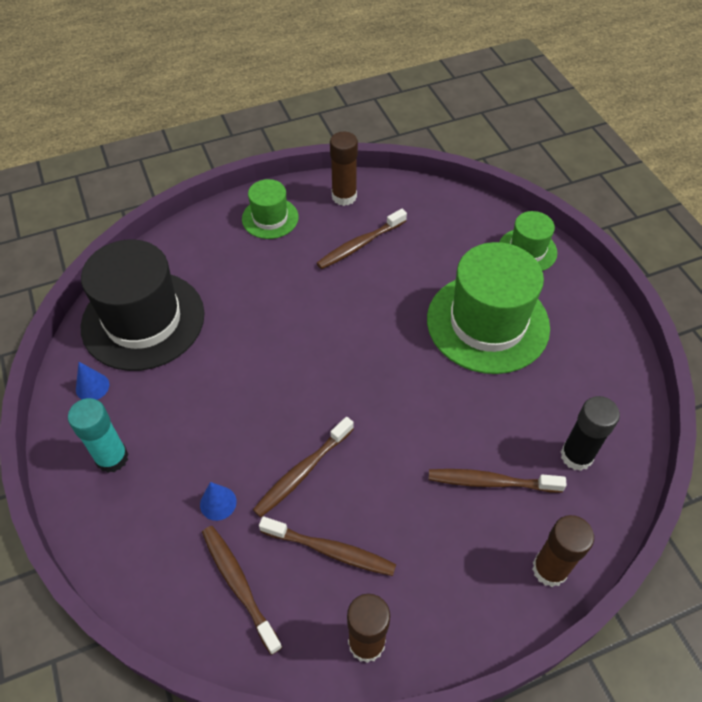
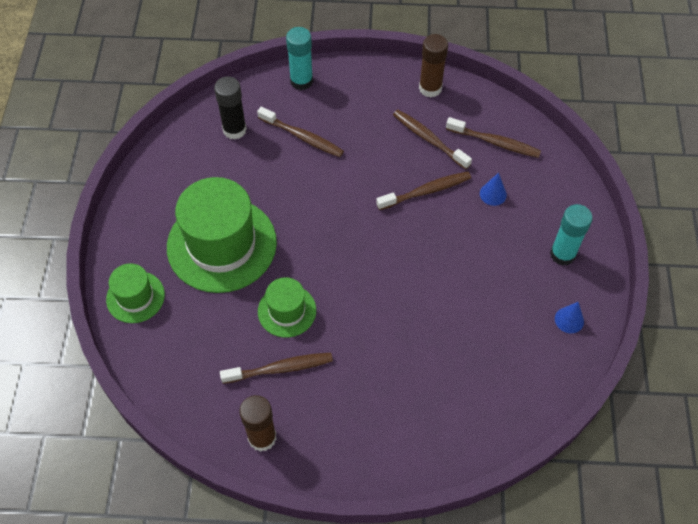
camera: 155 degrees left, 5 degrees up
(143, 320) = (512, 369): black hat -> none
(239, 585) = (494, 142): brown toothbrush -> brown toothbrush turned 60 degrees counterclockwise
(270, 218) = (351, 441): green hat -> green hat (287, 311)
(549, 569) = (301, 81): brown glue stick -> turquoise glue stick

